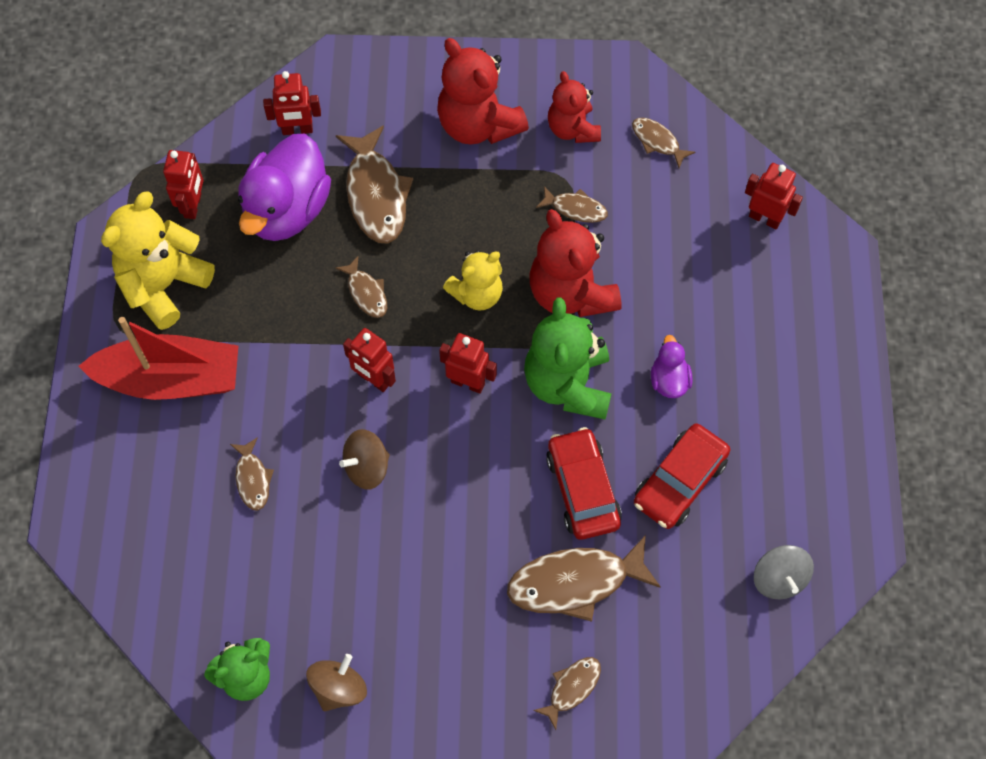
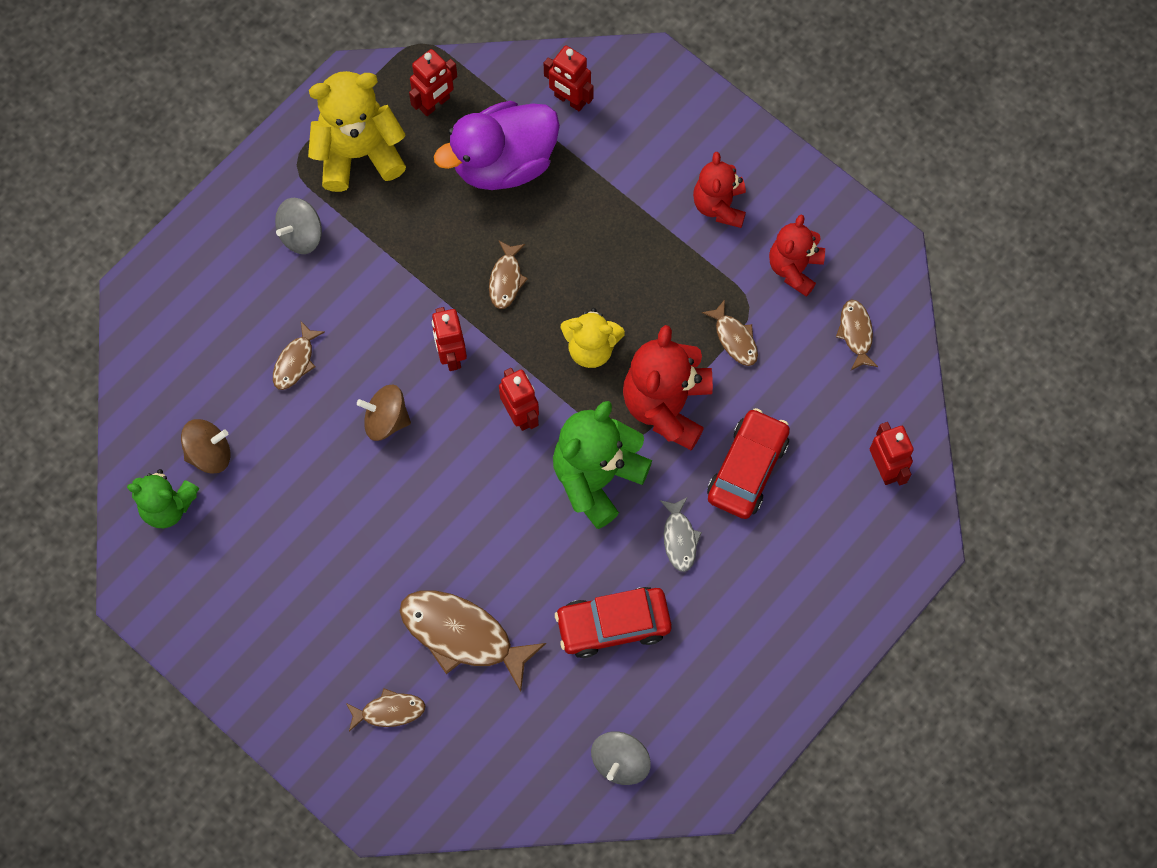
camera: 40 degrees right, 5 degrees up
(171, 379) = (301, 235): red boat -> grey spinning top
(339, 688) = (223, 570): brown spinning top -> brown spinning top (209, 453)
(376, 194) = (584, 203): brown fish -> none
(478, 124) = (719, 205): red teddy bear -> red teddy bear, size x0.63
(582, 489) = (533, 569): red car -> red car (747, 469)
(669, 380) = (679, 538): purple duck -> grey fish

